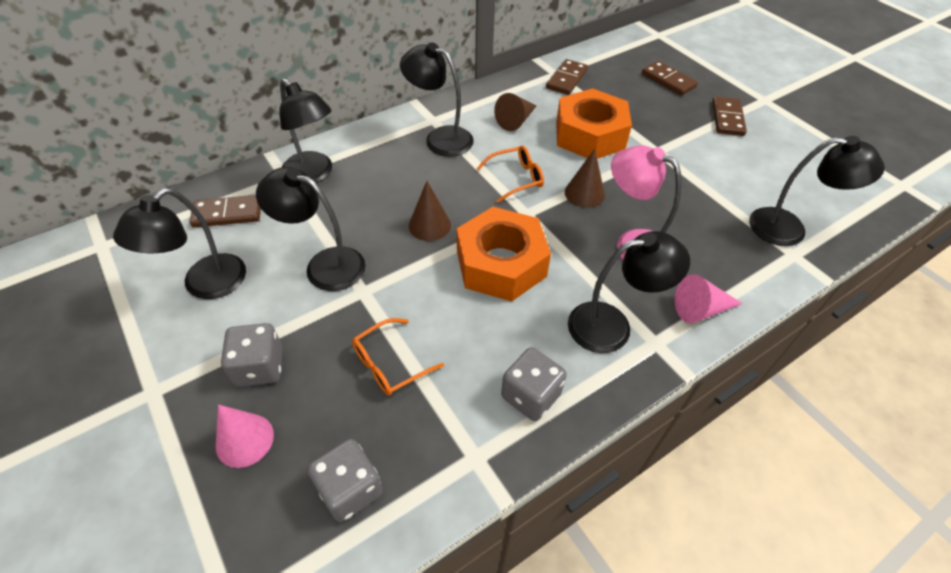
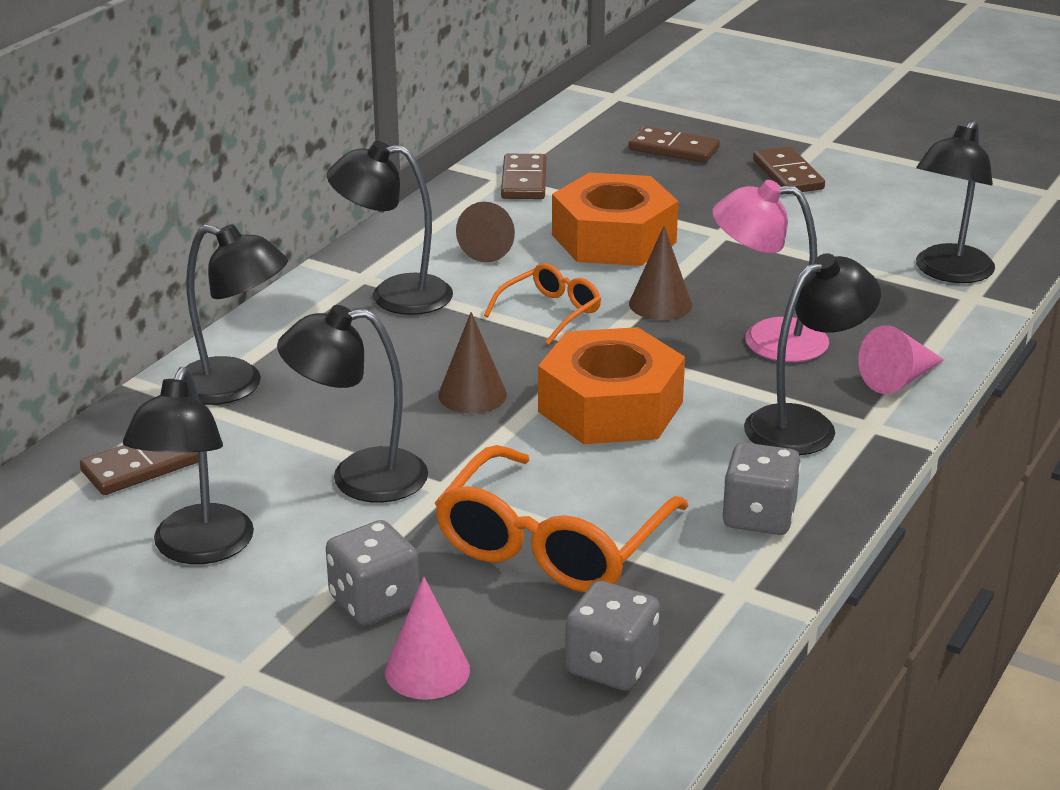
camera: 25 degrees left, 20 degrees down
(390, 364) = (552, 544): orange glasses -> orange glasses, size x1.86
(789, 229) = (948, 273): black lamp -> black lamp turned 135 degrees clockwise

